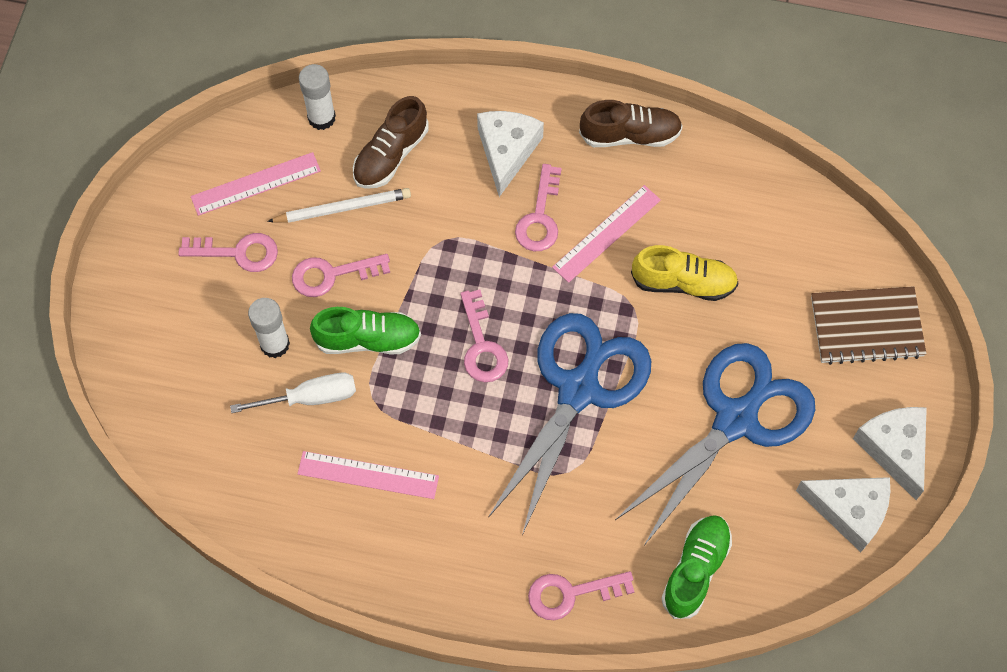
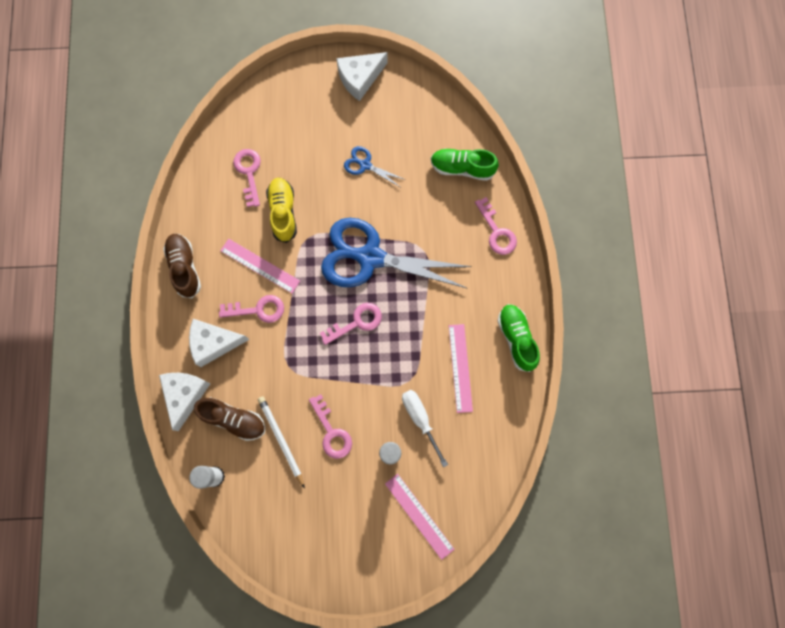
camera: 105 degrees left, 10 degrees up
(238, 252) = (331, 501): pink key -> pink key (249, 172)
(256, 184) = (276, 506): pink ruler -> pink ruler (419, 516)
(368, 339) = (371, 395): green shoe -> green shoe (516, 339)
(736, 419) = (365, 165): blue scissors -> blue scissors, size x0.44
(849, 511) = (403, 95): white cheese -> white cheese (185, 395)
(866, 327) = (287, 105): brown notebook -> none

